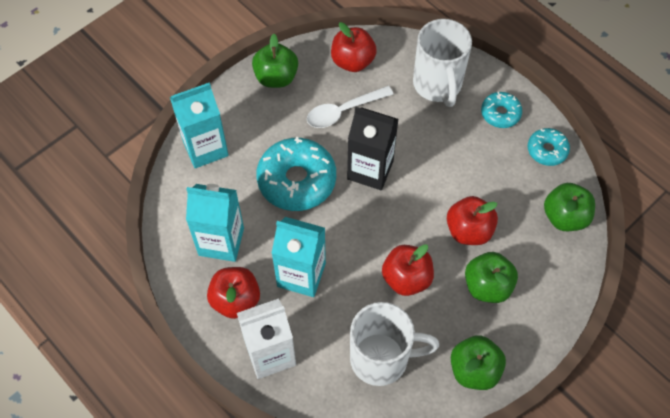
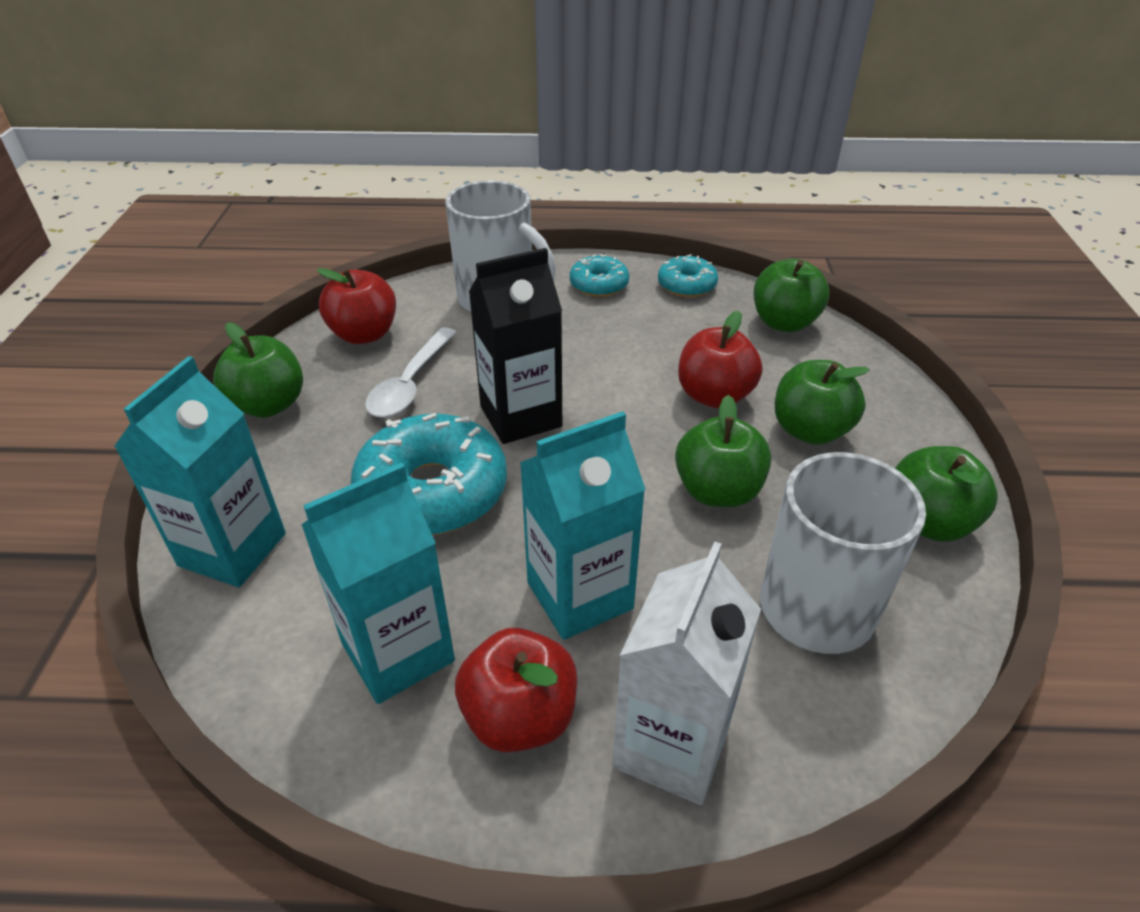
camera: 45 degrees left, 20 degrees down
(406, 278) = (717, 491): red apple -> green apple

